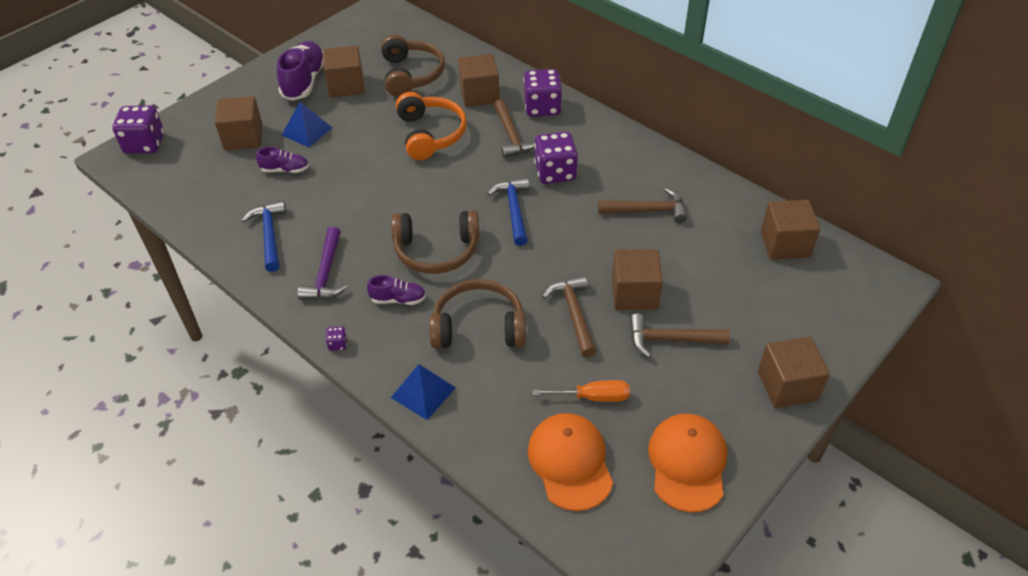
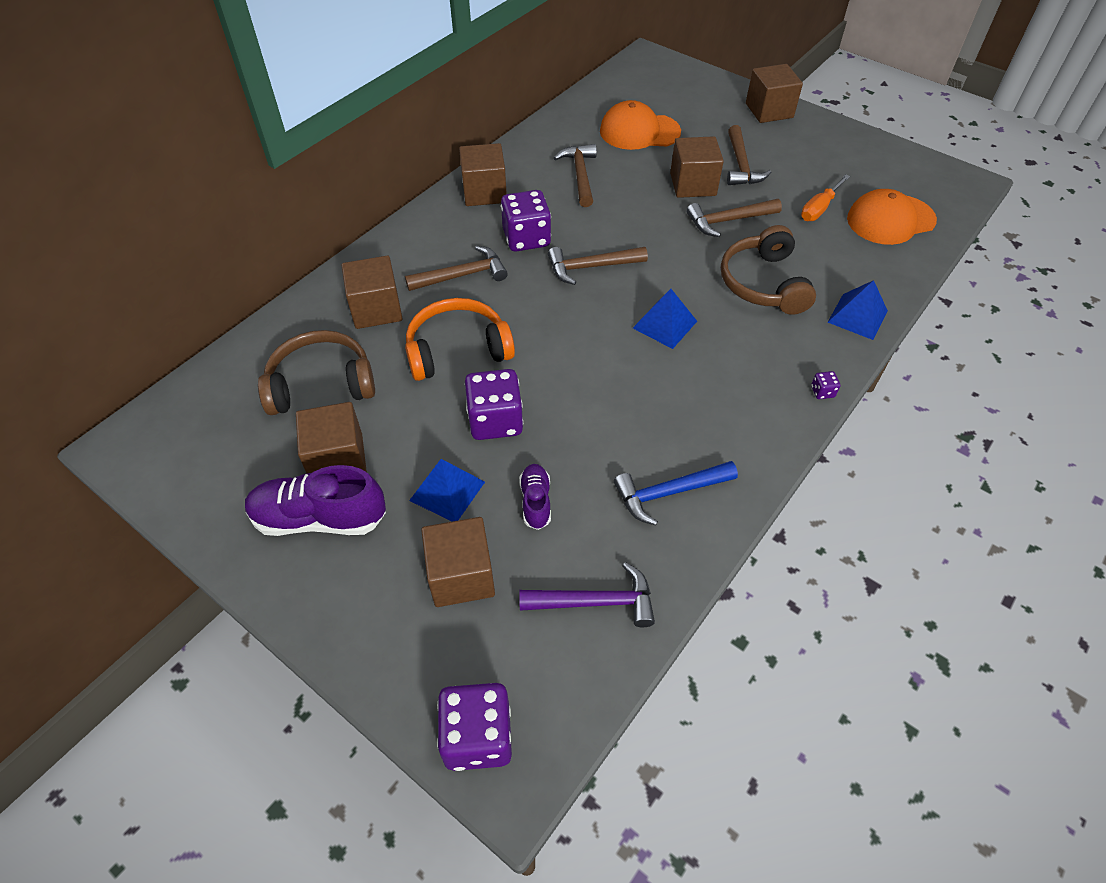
camera: 95 degrees left, 5 degrees up
(326, 273) = (722, 420): purple hammer -> purple hammer (595, 602)
(398, 299) = (745, 349): purple shoe -> none
(436, 250) = (665, 324): brown headphones -> blue pyramid
(514, 210) = (591, 267): blue hammer -> brown hammer
(542, 107) = (408, 252): purple dice -> purple dice (495, 421)
(592, 397) = (819, 208): orange screwdriver -> orange screwdriver turned 135 degrees counterclockwise
(687, 463) = (862, 160): orange cap -> orange cap (639, 131)
(785, 244) = (613, 101): brown cube -> brown cube (484, 192)

